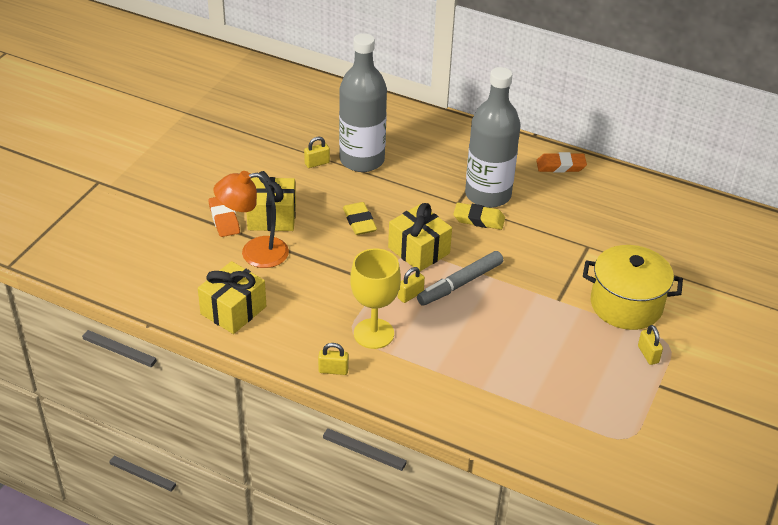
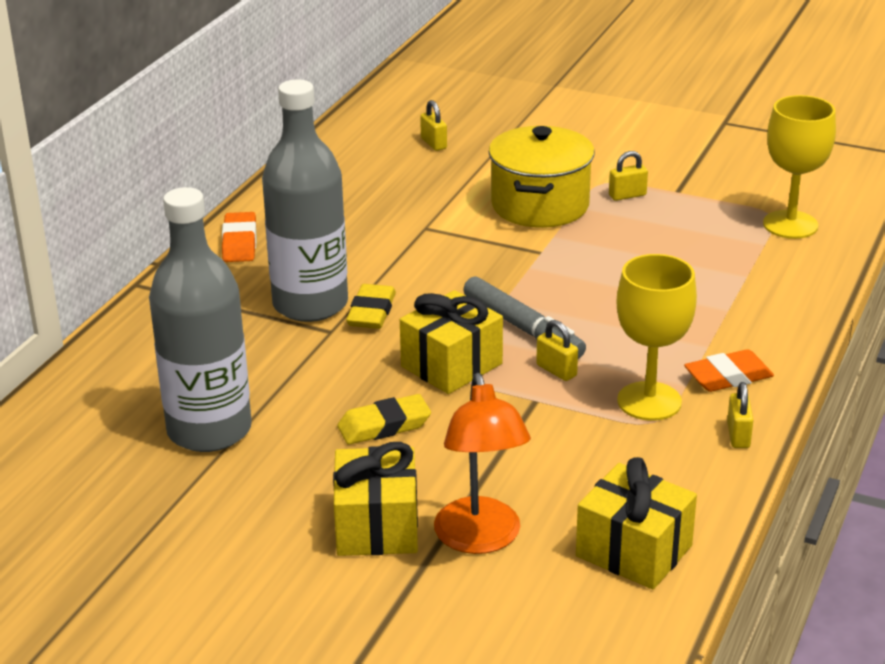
camera: 90 degrees left, 10 degrees down
(224, 219) = (386, 587): orange eraser -> orange eraser (728, 377)
(317, 163) = (215, 482): yellow padlock -> yellow padlock (433, 143)
(611, 447) = (790, 225): none -> yellow goblet

